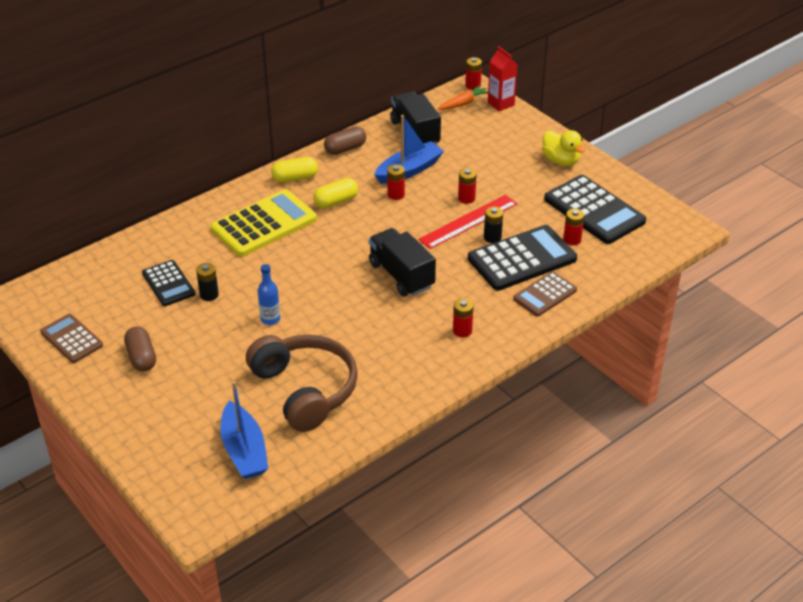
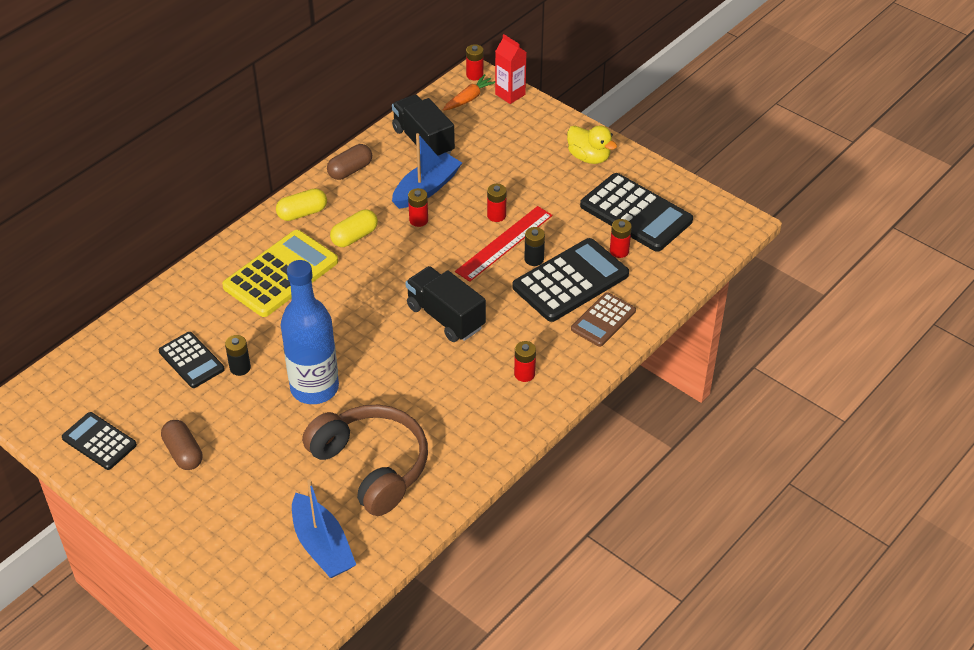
camera: 10 degrees left, 5 degrees up
(71, 339) = (99, 441): brown calculator -> black calculator
(270, 319) = (314, 388): blue bottle -> blue bottle, size x2.24

